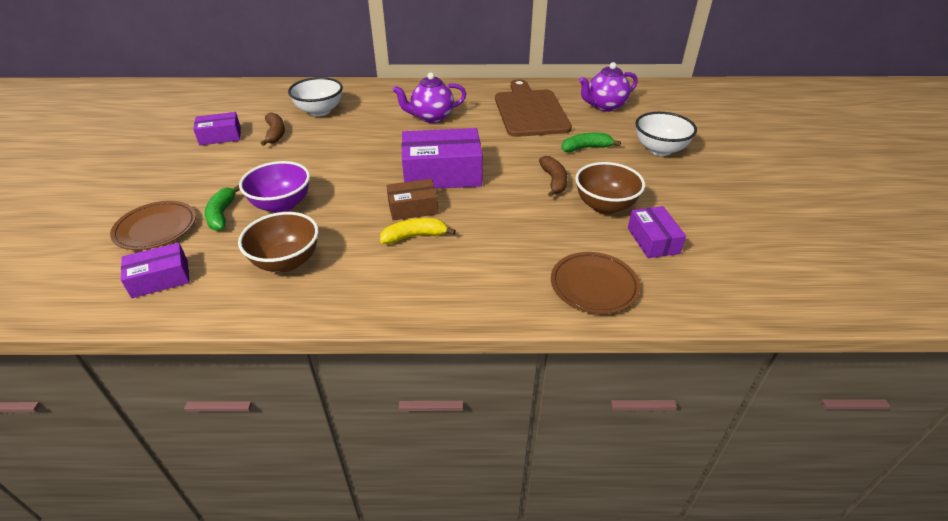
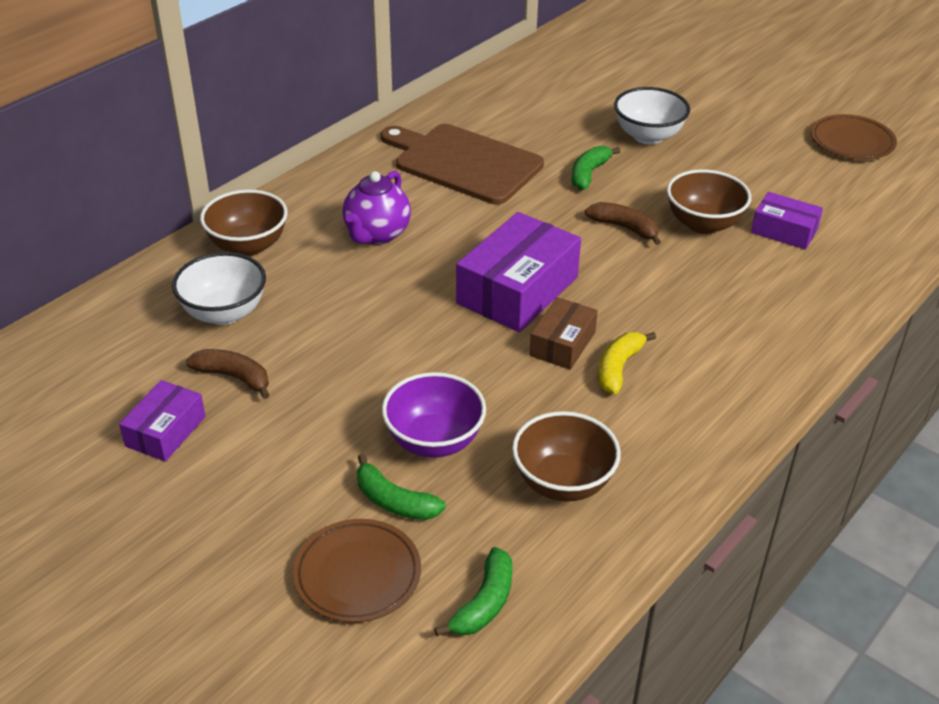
camera: 50 degrees left, 0 degrees up
(160, 278) = (484, 603): purple box -> green banana
(376, 94) = (248, 246): none -> brown bowl
(594, 286) = (813, 300): brown plate -> brown plate (852, 142)
(605, 106) = (522, 113): purple teapot -> none

